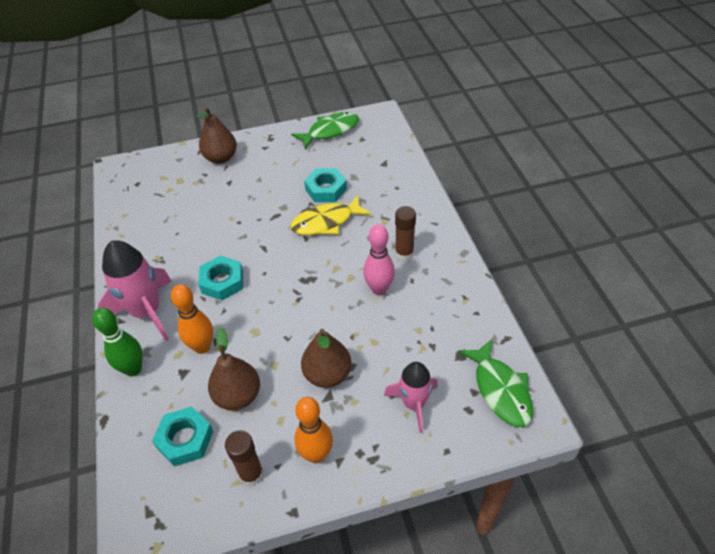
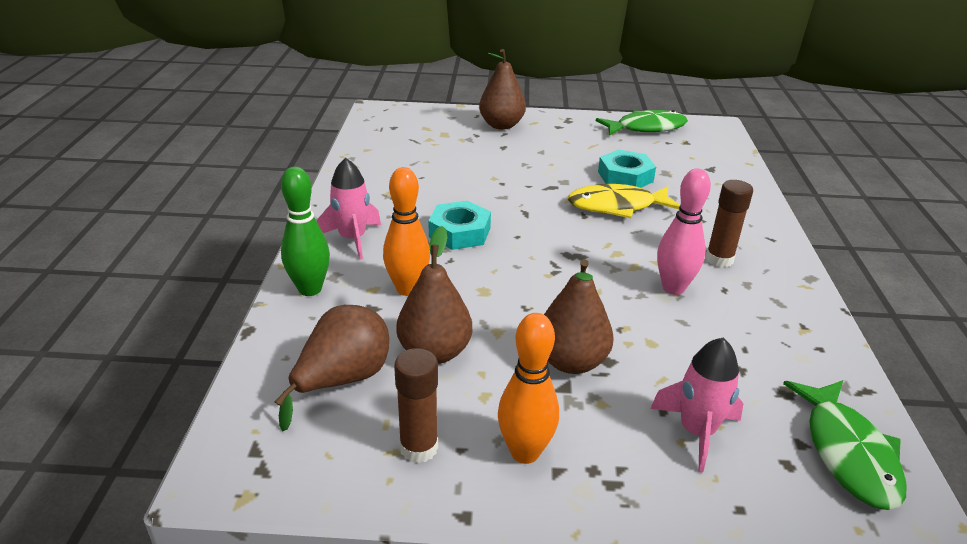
camera: 15 degrees right, 15 degrees down
(147, 312) = (352, 239): pink rocket -> pink rocket, size x0.64
(185, 439) = (342, 380): turquoise nut -> brown pear

